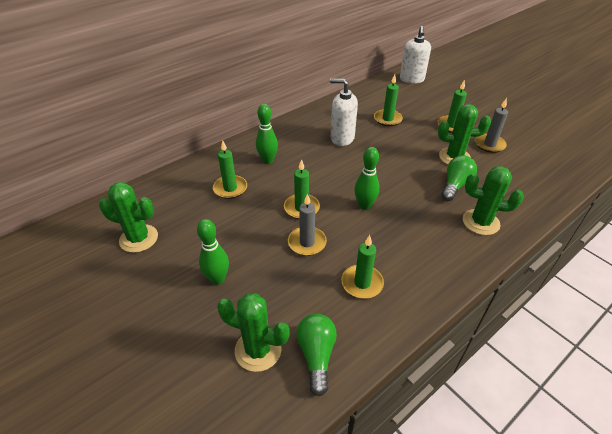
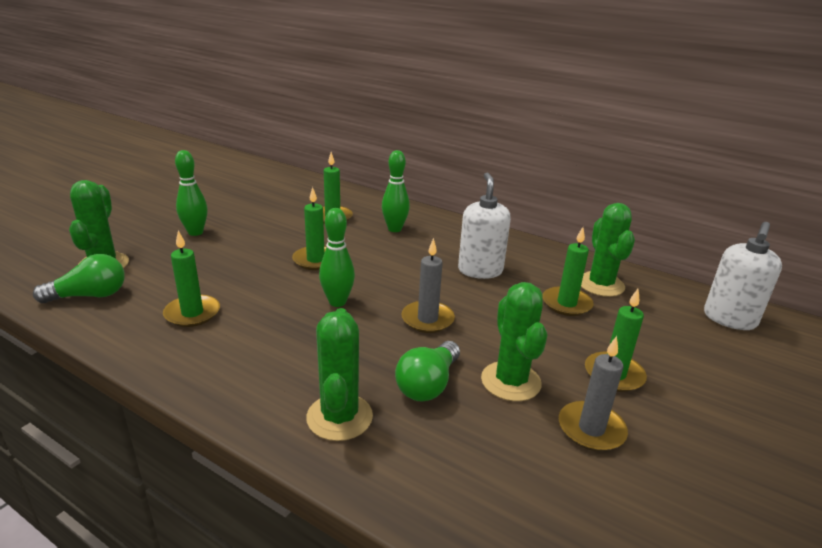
camera: 70 degrees right, 15 degrees down
(139, 238) = (244, 192): green cactus -> green cactus (600, 284)
(307, 242) = (256, 270): grey candle -> grey candle (427, 319)
(412, 79) = (729, 319): white soap dispenser -> white soap dispenser turned 45 degrees counterclockwise
(455, 185) = (428, 384): green light bulb -> green light bulb turned 105 degrees clockwise

